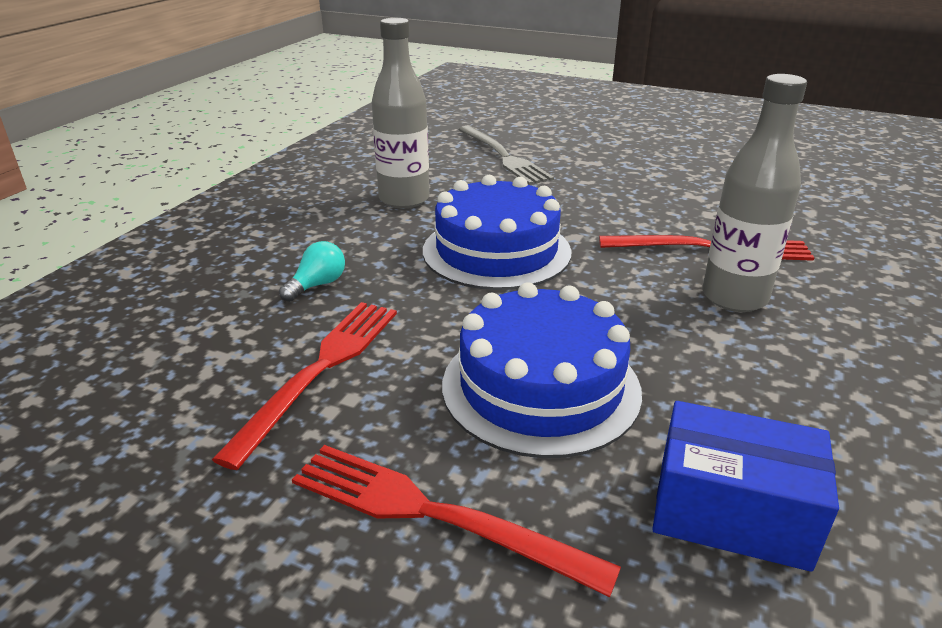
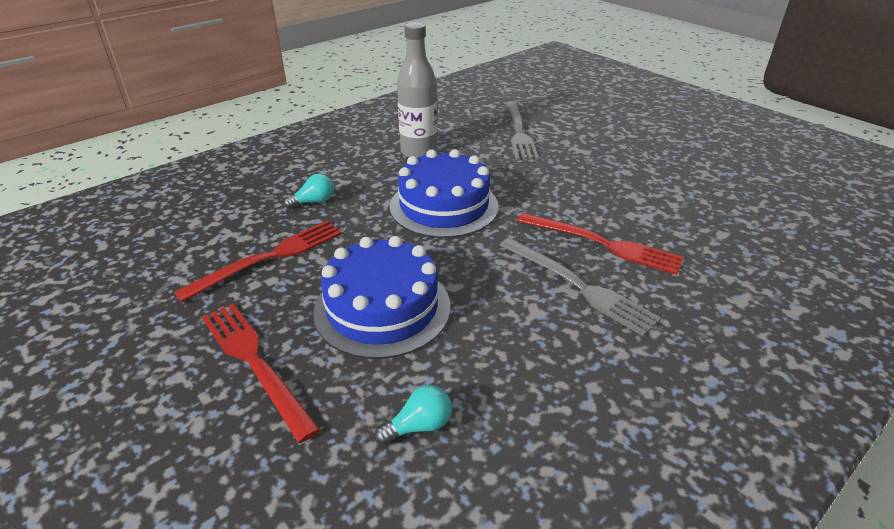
camera: 25 degrees right, 5 degrees up
(731, 512) = (419, 426): blue box -> turquoise light bulb
(734, 297) = (578, 286): grey bottle -> grey fork

